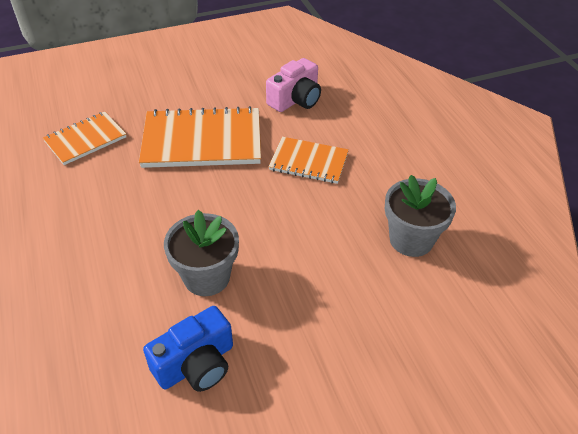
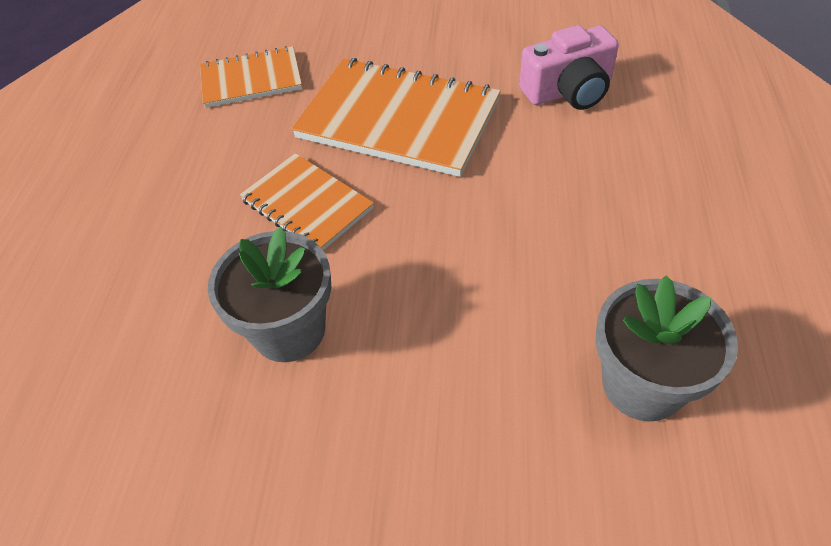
camera: 30 degrees right, 5 degrees up
(196, 364) = (198, 463): blue camera -> none
(308, 162) = (537, 195): orange notebook -> orange notebook (307, 205)

